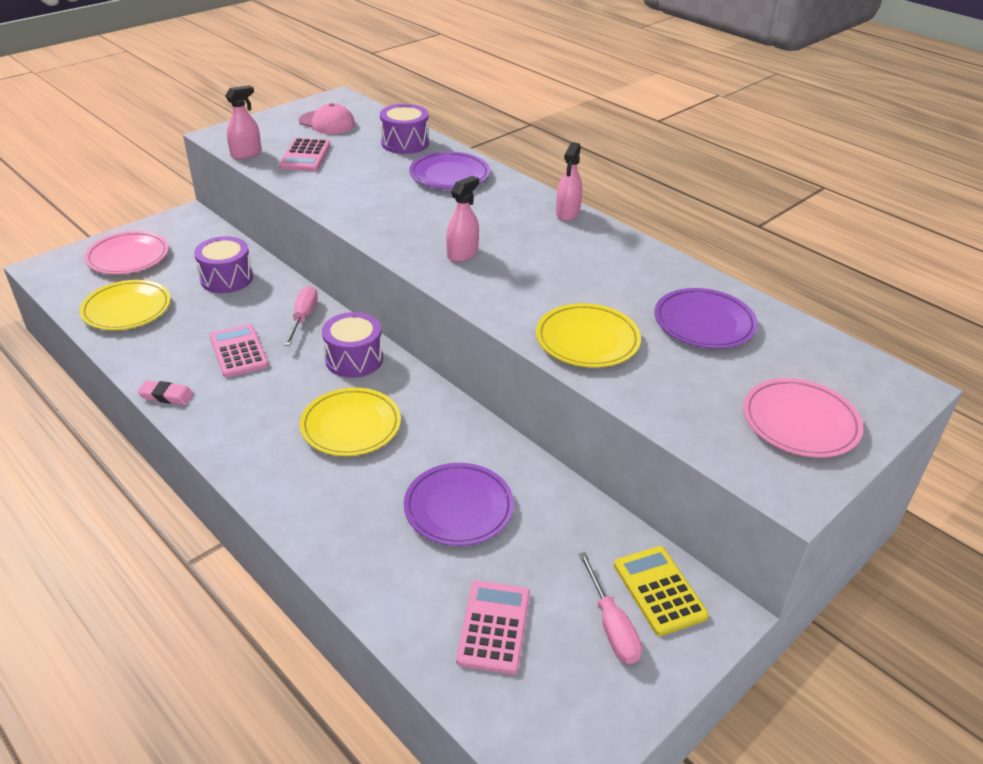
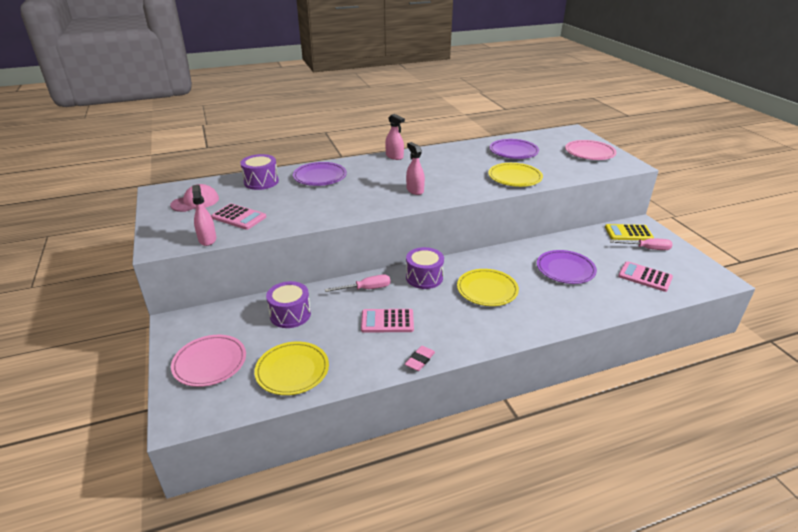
camera: 65 degrees left, 5 degrees down
(303, 317) = (366, 289): pink screwdriver -> pink screwdriver turned 135 degrees clockwise

